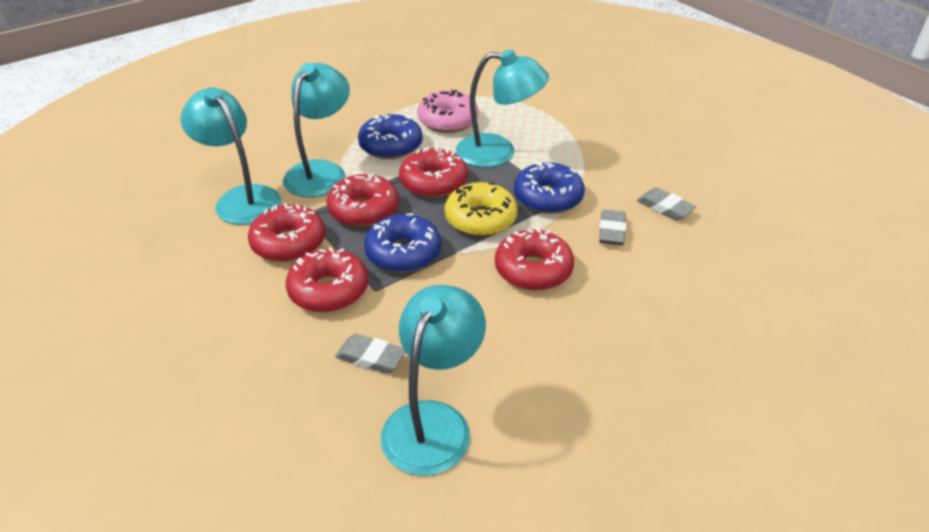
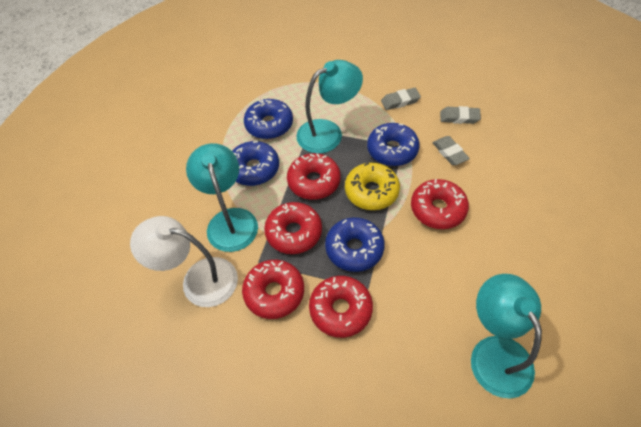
camera: 35 degrees left, 15 degrees up
(241, 198) = (198, 279): turquoise lamp -> white lamp
(371, 358) = (418, 338): grey eraser -> grey eraser (400, 101)
(448, 121) = (269, 125): pink donut -> blue donut

